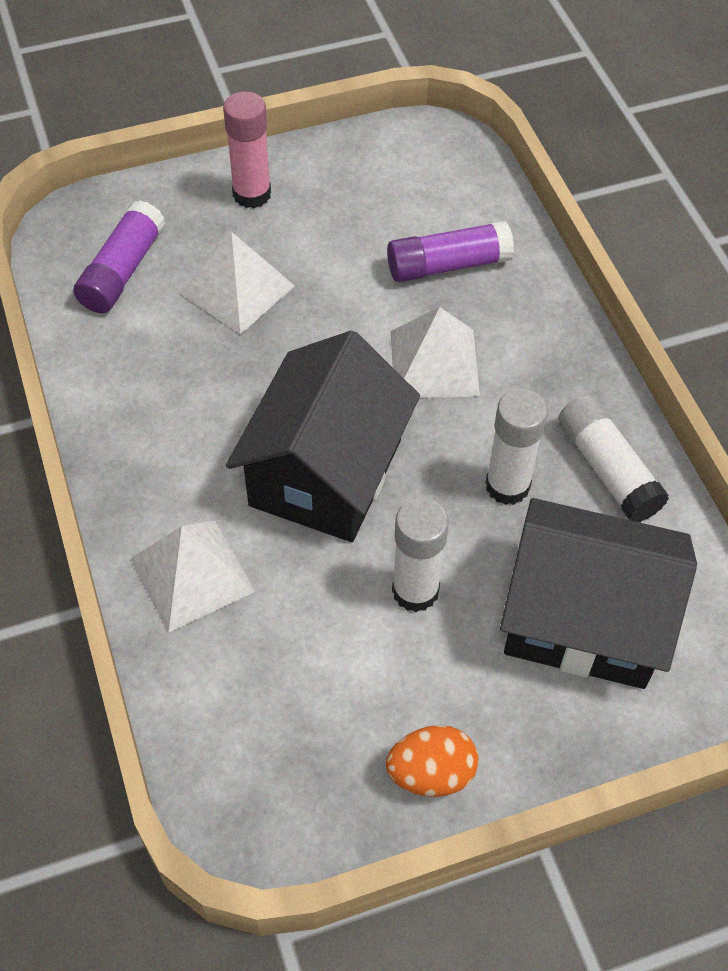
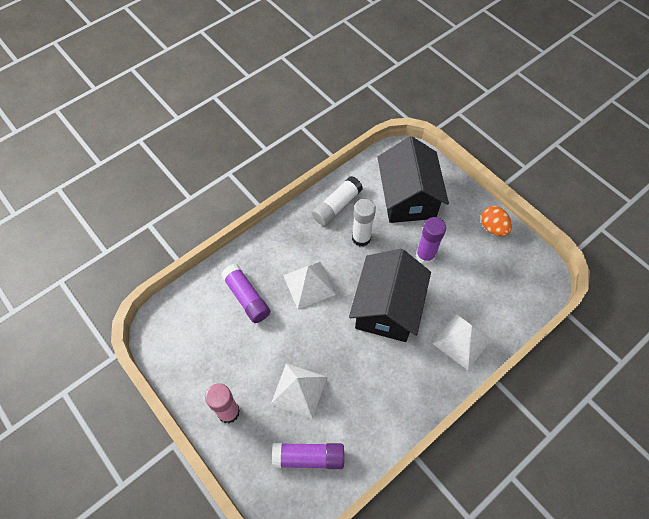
camera: 110 degrees left, 5 degrees up
(325, 472) = (387, 308): black house -> black house turned 75 degrees counterclockwise
(415, 591) = (425, 255): white glue stick -> purple glue stick

